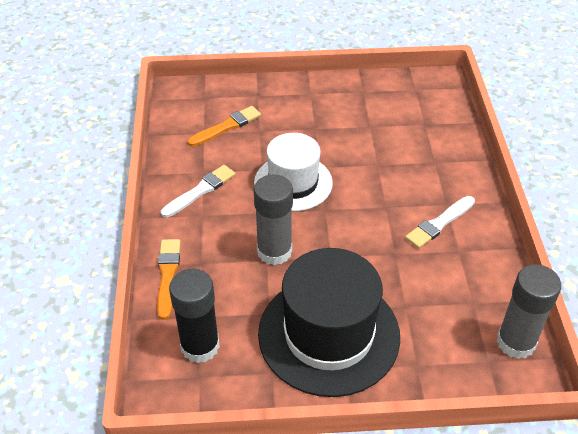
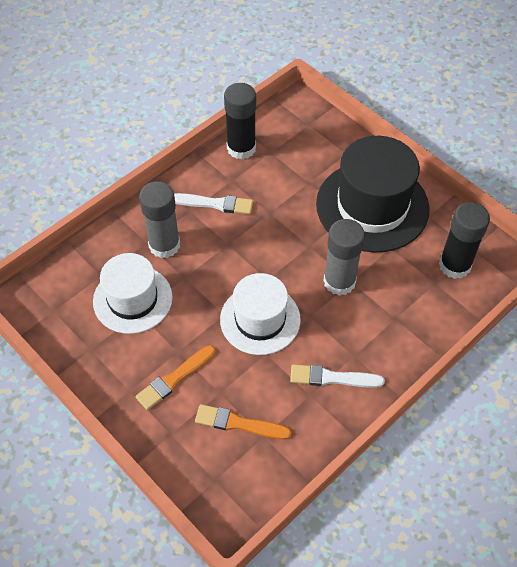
camera: 130 degrees left, 10 degrees up
(167, 275) = (428, 330): orange brush -> orange brush (174, 379)
(385, 128) = (132, 299): none -> white hat
(497, 282) = (241, 148): none -> black glue stick
(516, 342) = (281, 119): grey glue stick -> grey glue stick (164, 245)

